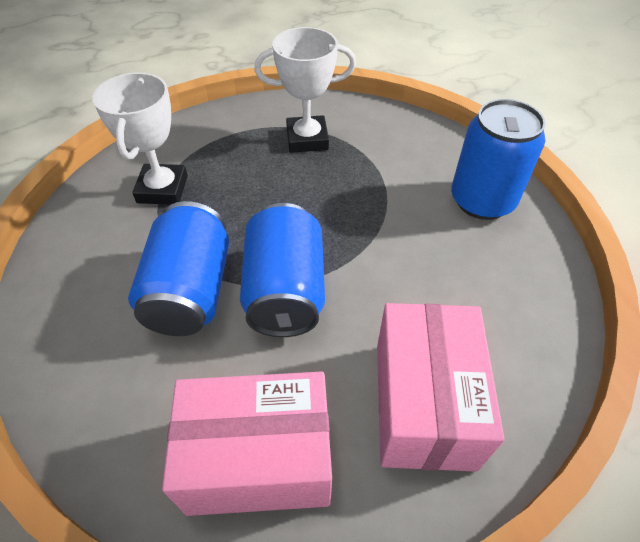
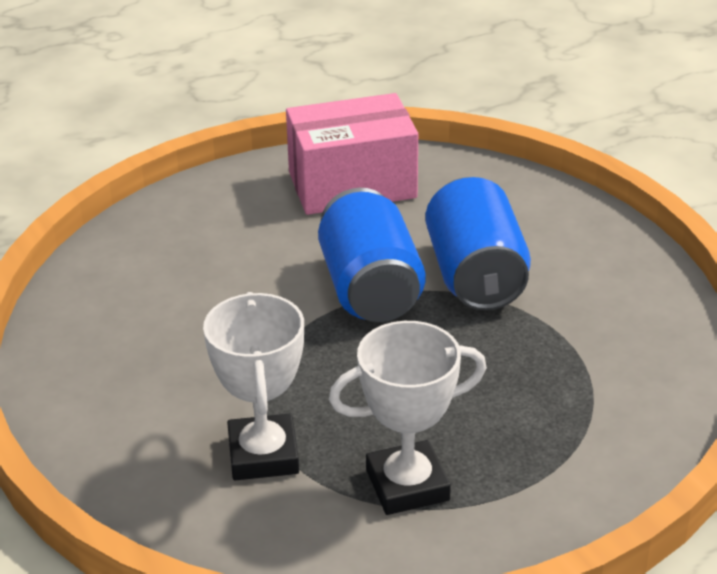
camera: 170 degrees right, 15 degrees down
(162, 189) = (587, 374): white trophy -> white trophy (263, 455)
(423, 404) = (214, 229): pink box -> none
(482, 201) = (123, 421): blue can -> none

